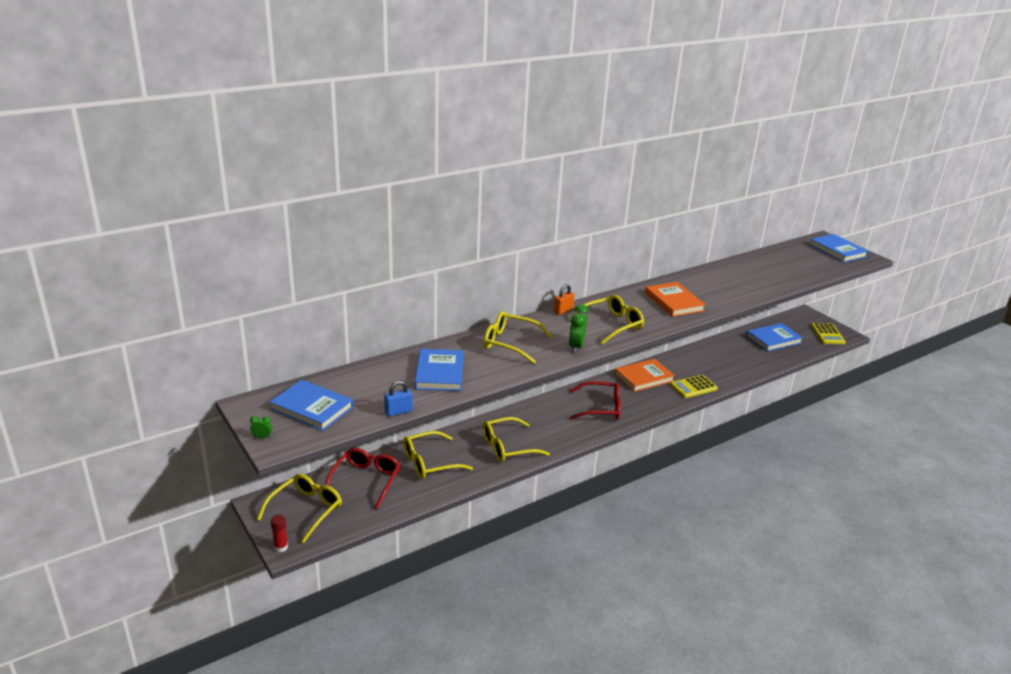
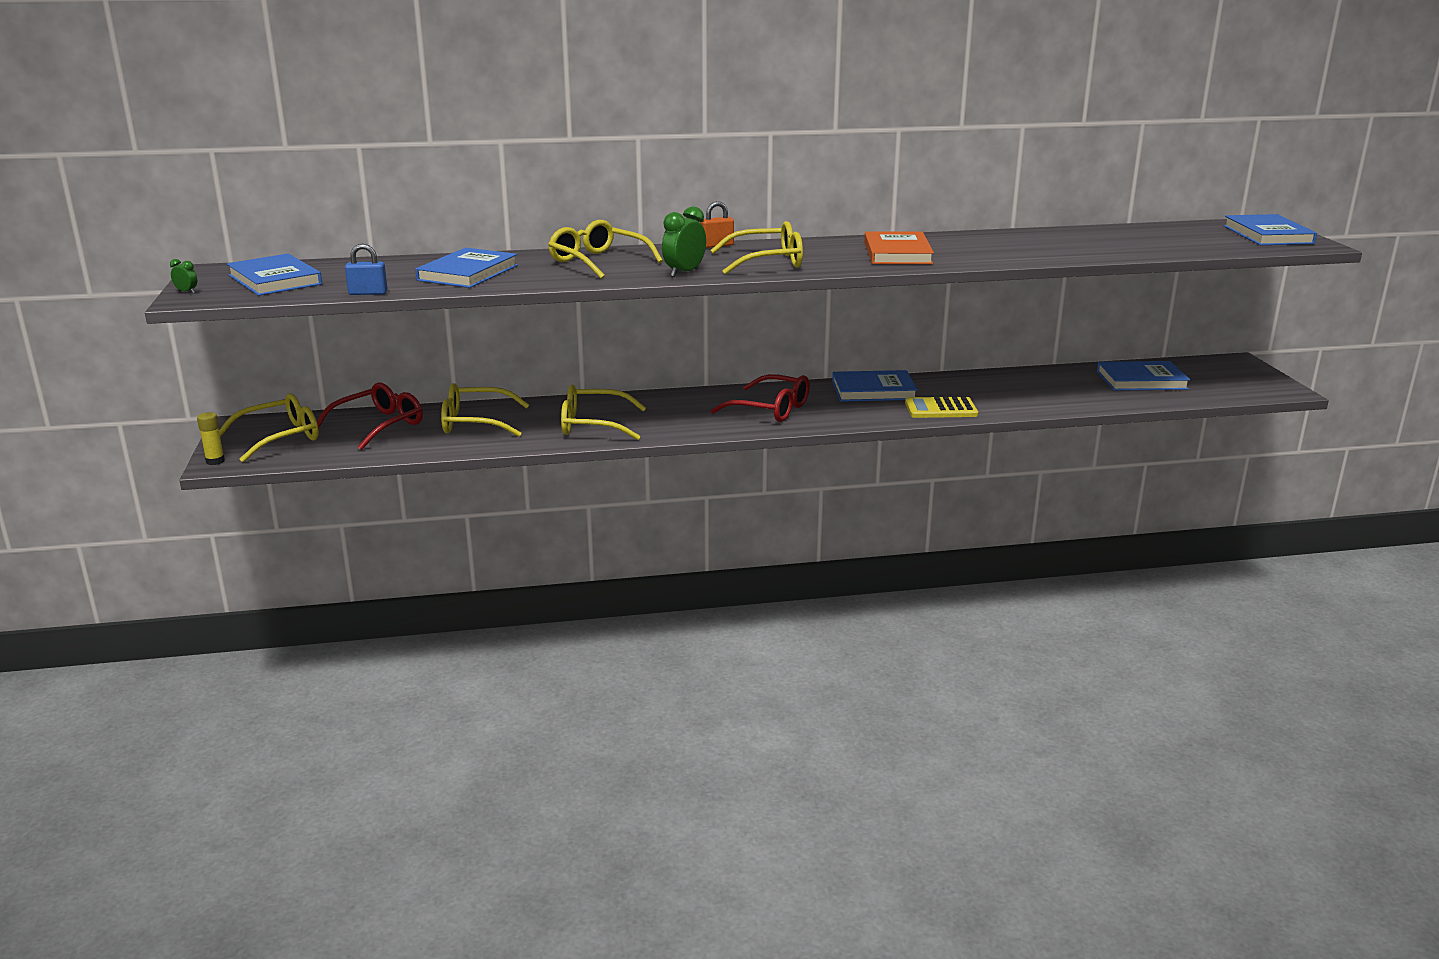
camera: 25 degrees right, 5 degrees down
(281, 547) = (215, 461): red glue stick -> yellow glue stick
(643, 377) = (873, 390): orange book -> blue book
(827, 334) = (1249, 386): yellow calculator -> none

